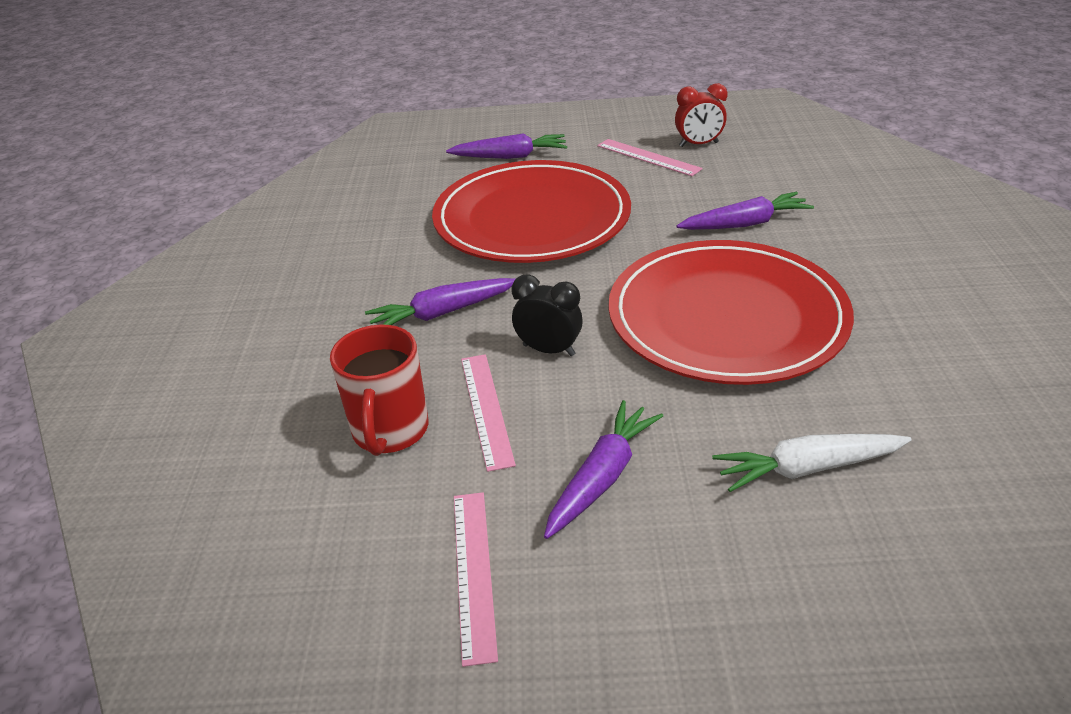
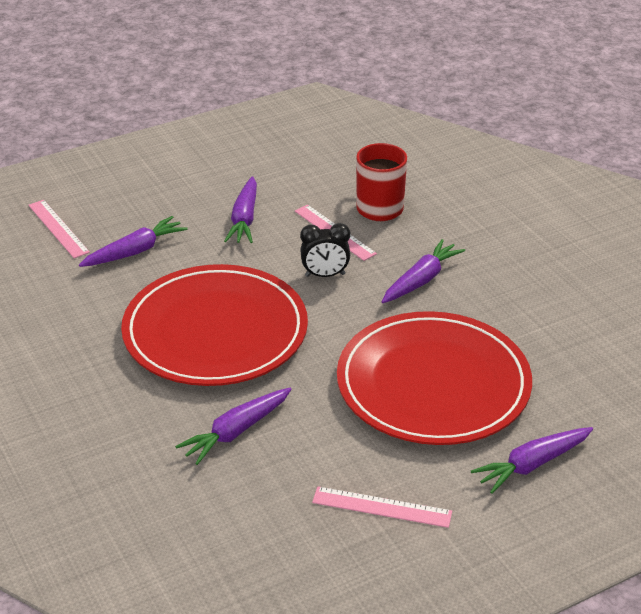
camera: 150 degrees right, 0 degrees up
(474, 572) = (280, 170): pink ruler -> pink ruler (58, 228)
(698, 144) = (337, 548): red clock -> none
(808, 468) = (134, 251): white carrot -> purple carrot

